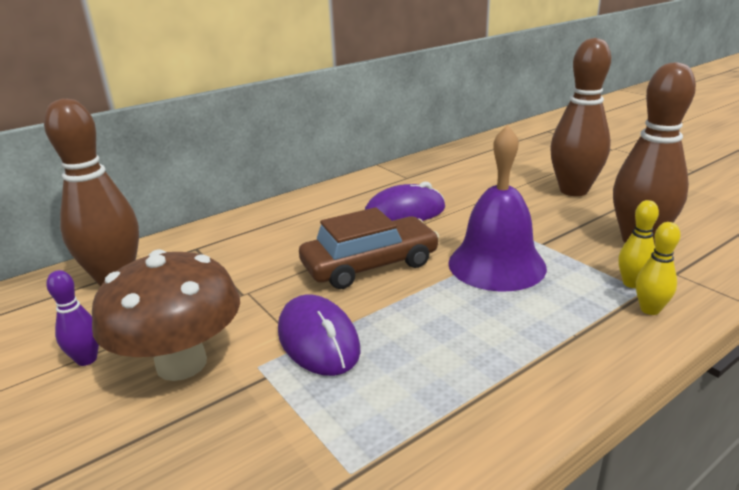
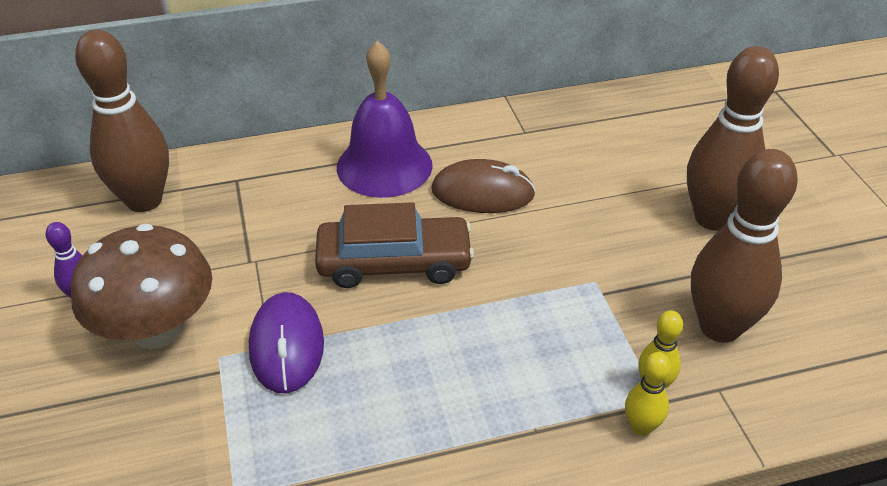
camera: 20 degrees right, 15 degrees up
(405, 212) = (482, 193): purple mouse -> brown mouse
(496, 264) = (527, 307): purple bell -> purple bell (384, 166)

